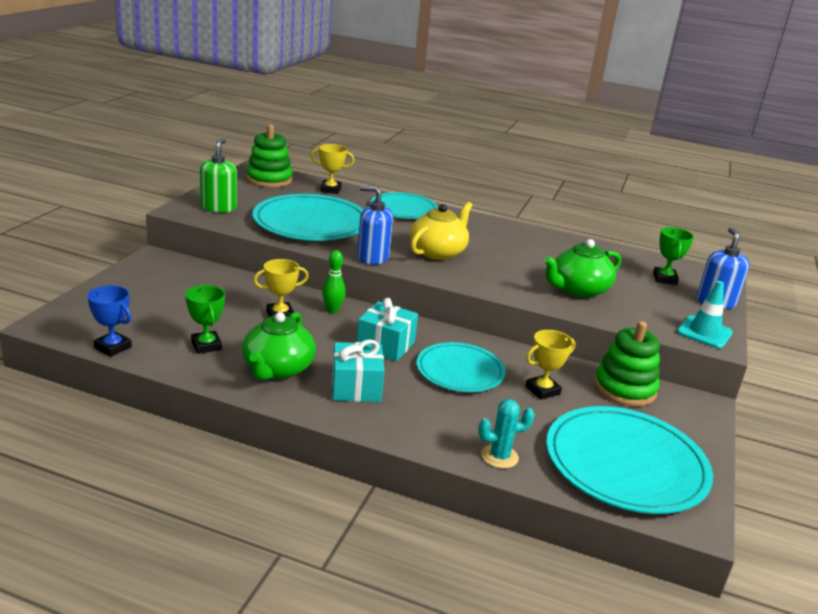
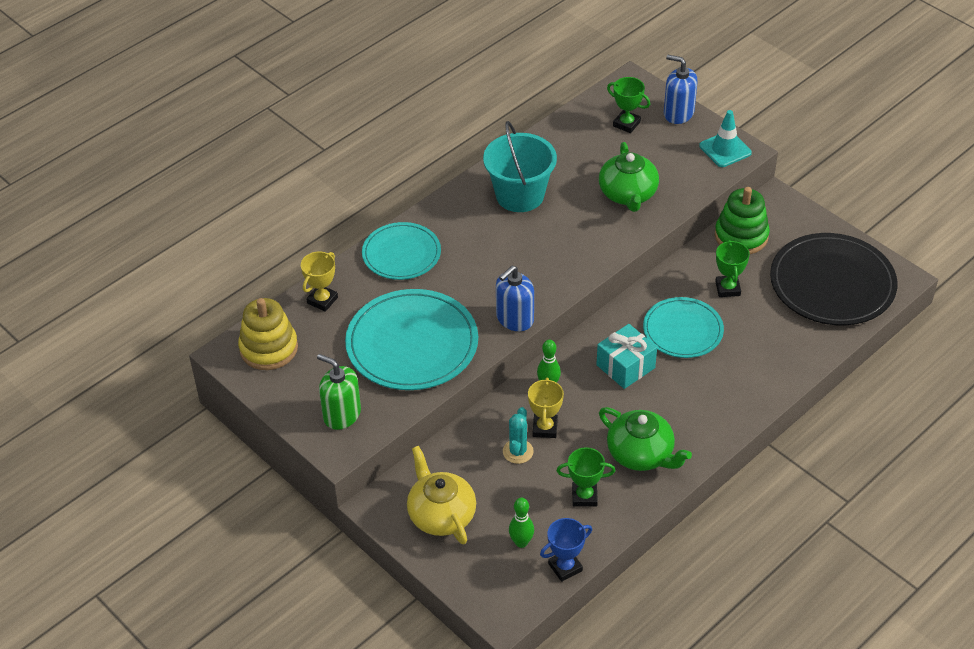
camera: 60 degrees left, 20 degrees up
(136, 322) = (521, 542): none -> green bowling pin
(269, 179) = (268, 348): green stacking toy -> yellow stacking toy
(356, 387) = (686, 408): turquoise gift -> none
(438, 252) = (518, 264): yellow teapot -> yellow teapot (441, 514)
(499, 456) = (804, 352): turquoise cactus -> turquoise cactus (518, 451)
(518, 244) = (520, 195): none -> turquoise bucket
(542, 390) = (727, 288): yellow trophy -> green trophy
(625, 463) = (832, 283): turquoise plate -> black plate

